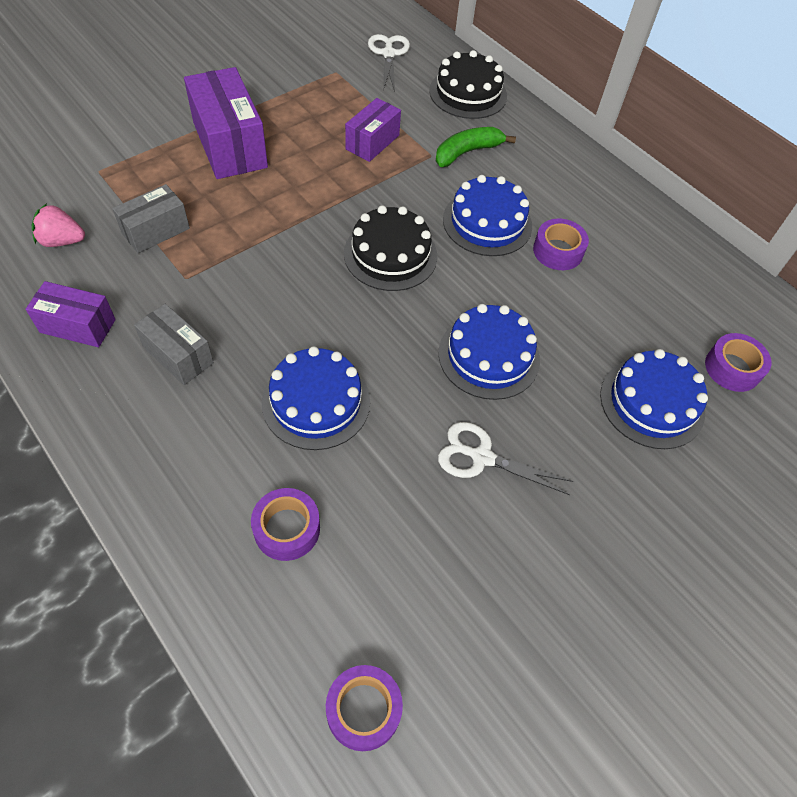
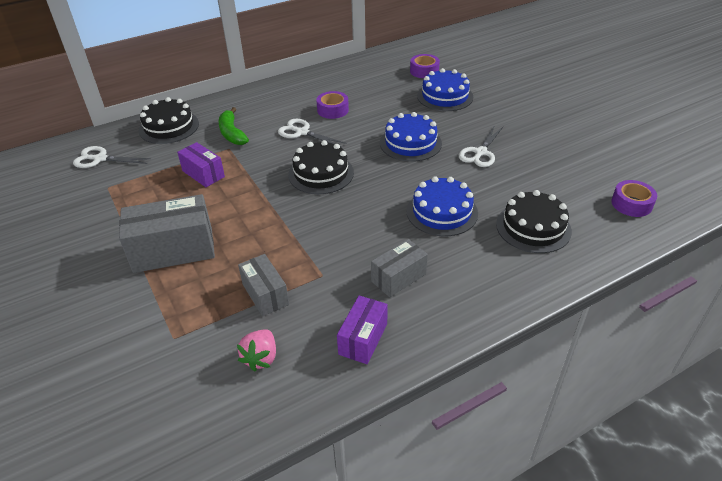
camera: 75 degrees left, 15 degrees down
(230, 145) = (173, 250): purple box -> grey box
(287, 529) = (533, 227): purple tape -> black cake
(487, 222) = (301, 132): blue cake -> white scissors

